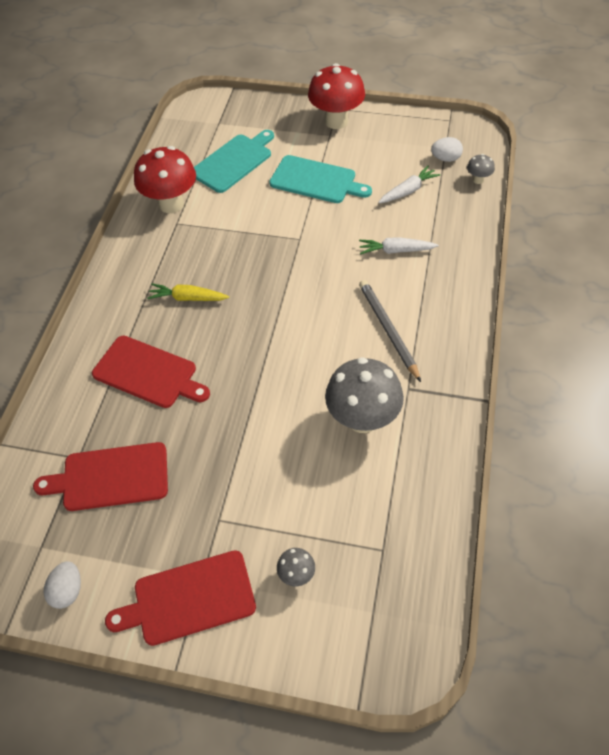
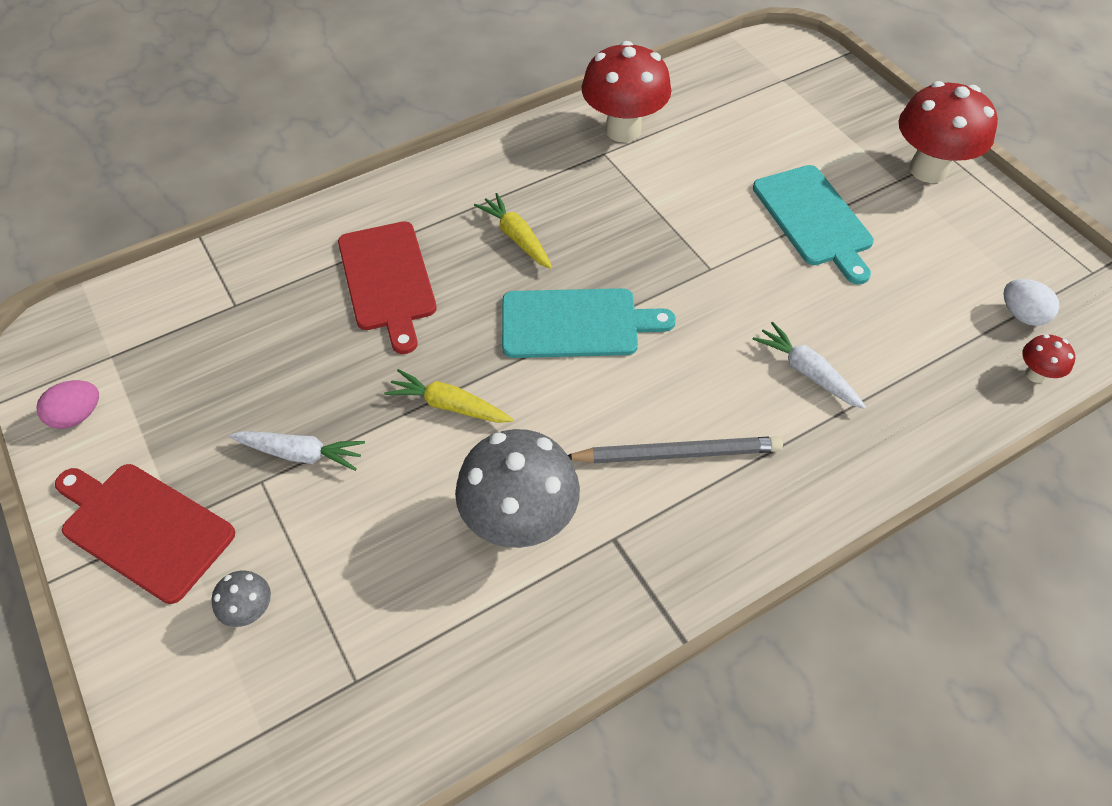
camera: 45 degrees right, 0 degrees up
(68, 591) = (77, 416): white egg -> pink egg
(110, 477) = (234, 348): red cutting board -> none
(233, 161) = (745, 132): turquoise cutting board -> turquoise cutting board (576, 323)
(262, 401) = (449, 405): none -> yellow carrot
(388, 330) = (676, 453): grey pencil -> grey pencil turned 60 degrees clockwise
(408, 191) = (916, 315): white carrot -> white carrot (300, 454)
(478, 180) = (1035, 374): grey mushroom -> red mushroom

